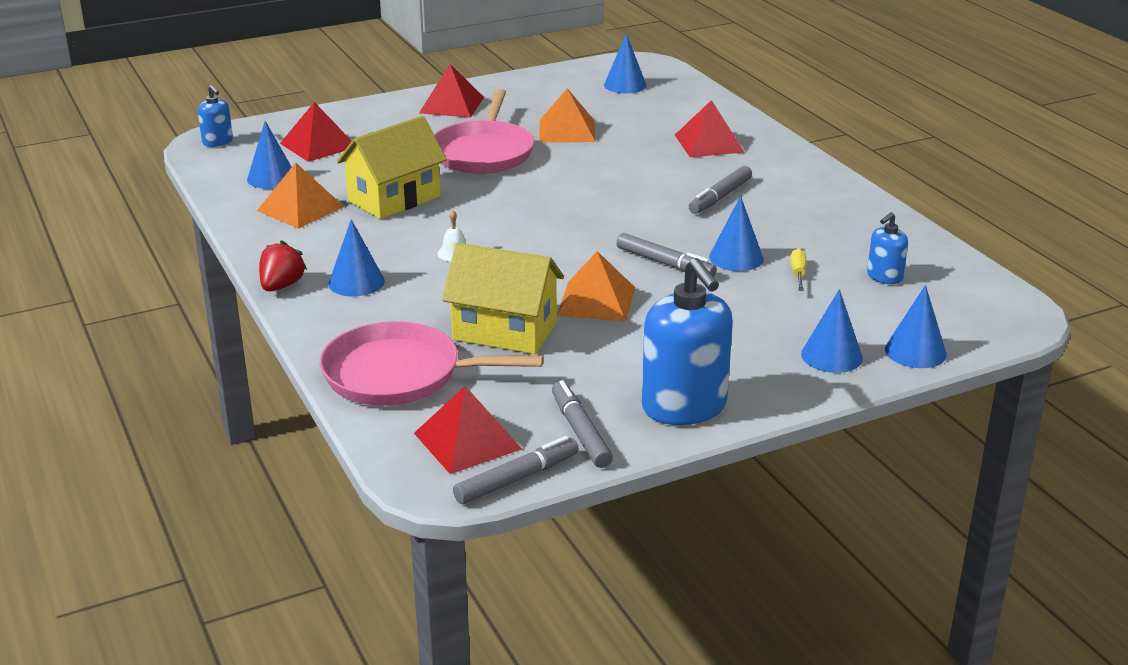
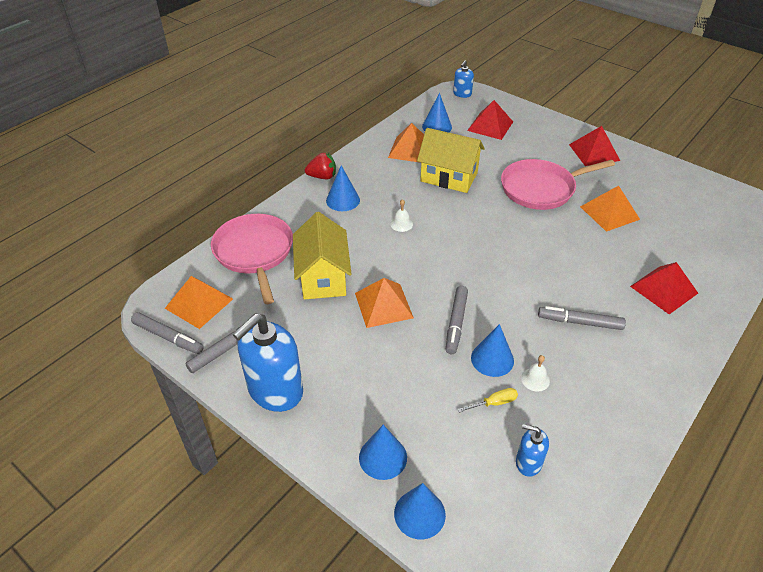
camera: 65 degrees right, 15 degrees up
(467, 440) = (199, 303): red pyramid -> orange pyramid
(625, 85) = (714, 215): blue cone -> none
(781, 243) = (535, 379): none -> white bell

